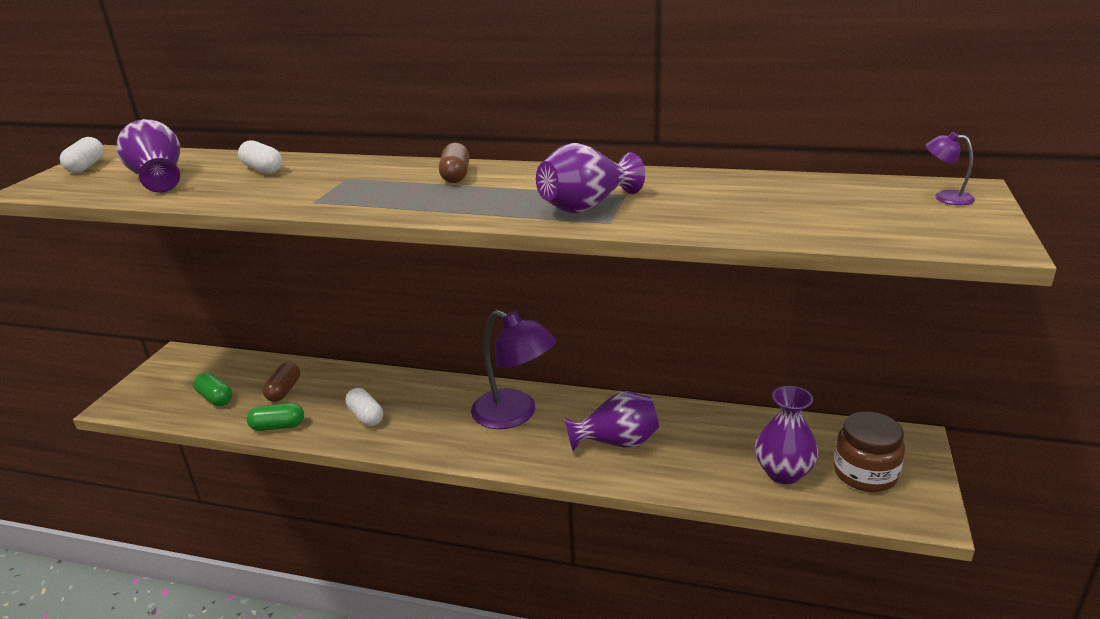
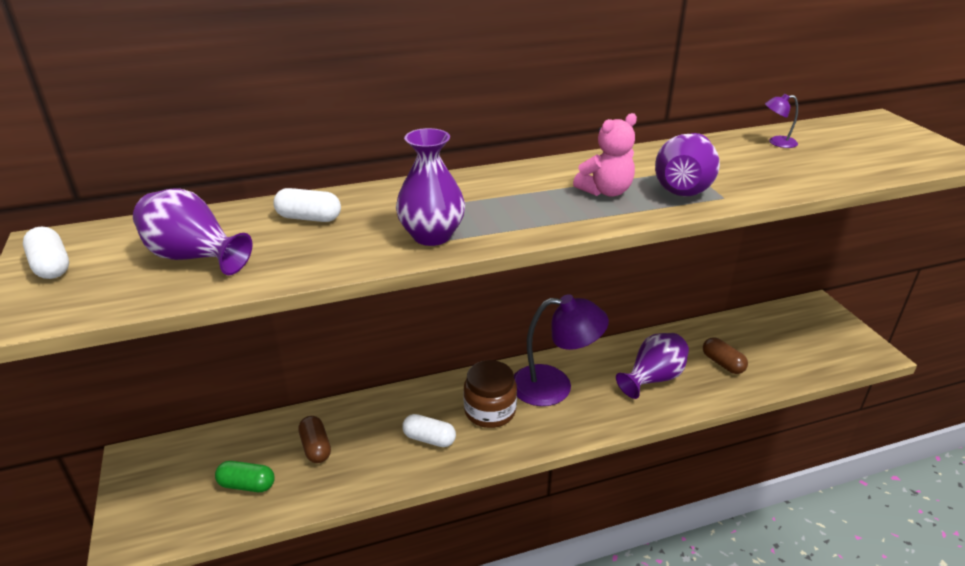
camera: 35 degrees left, 5 degrees up
(278, 426) = (354, 484): green capsule -> none
(456, 175) = (523, 182): brown capsule -> brown capsule (722, 363)
(509, 195) = (605, 191): none -> pink teddy bear
(783, 473) = (776, 357): purple vase -> purple vase (432, 236)
(865, 473) = (818, 338): brown jar -> brown jar (490, 411)
(945, 197) = (879, 128): purple lamp -> purple lamp (776, 142)

